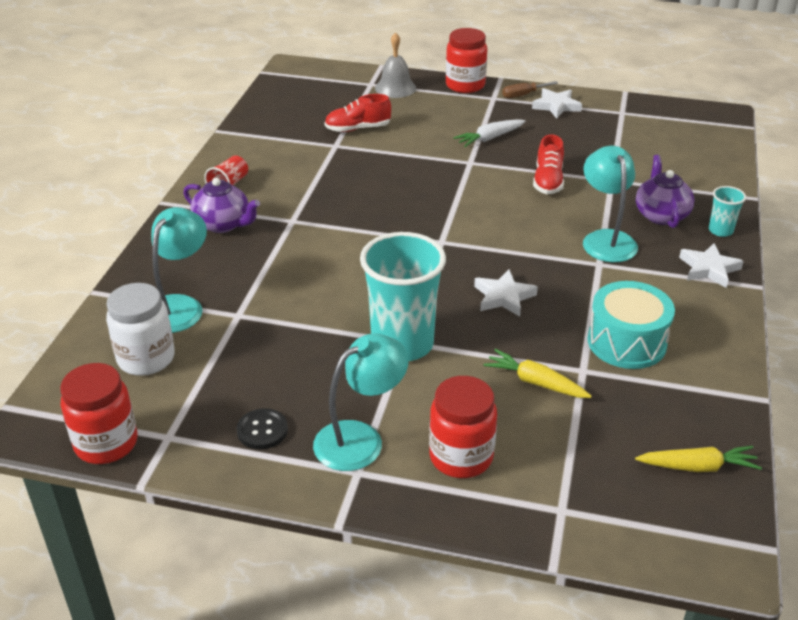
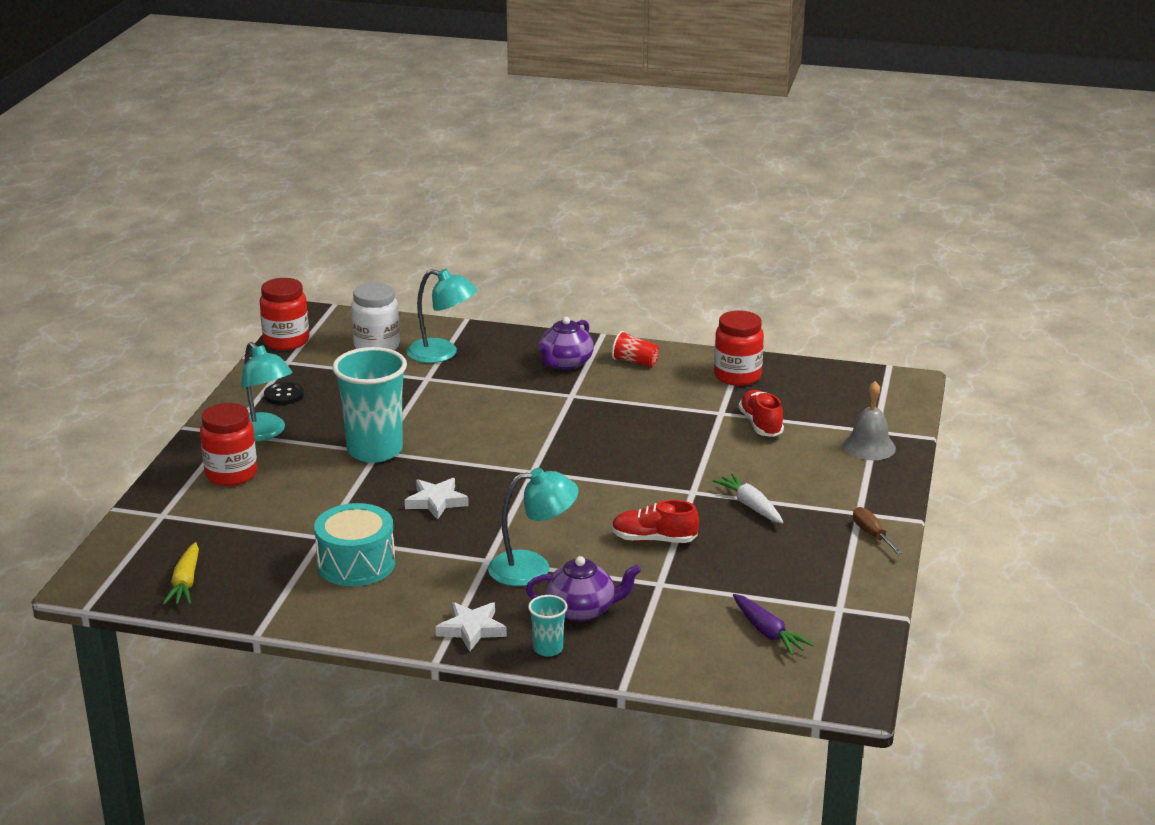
camera: 90 degrees right, 10 degrees down
(465, 85) = (889, 493): red jar -> red jar (737, 376)
(535, 382) = (310, 512): yellow carrot -> none
(556, 106) = (845, 557): white star -> none
(661, 139) = (768, 632): none -> purple carrot

